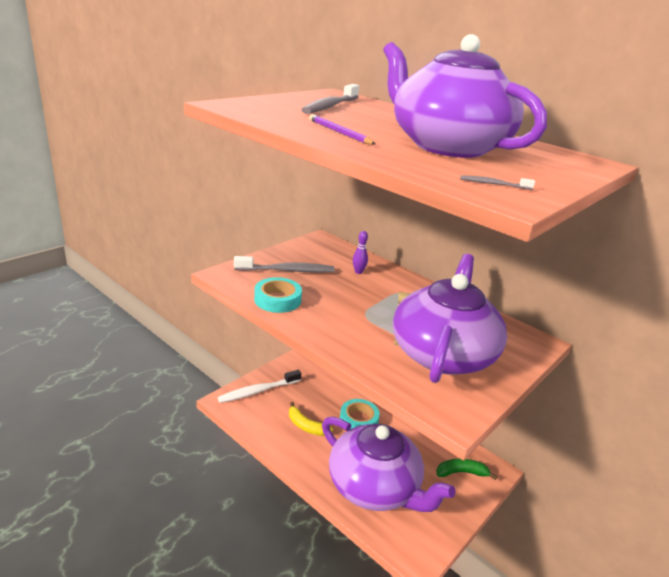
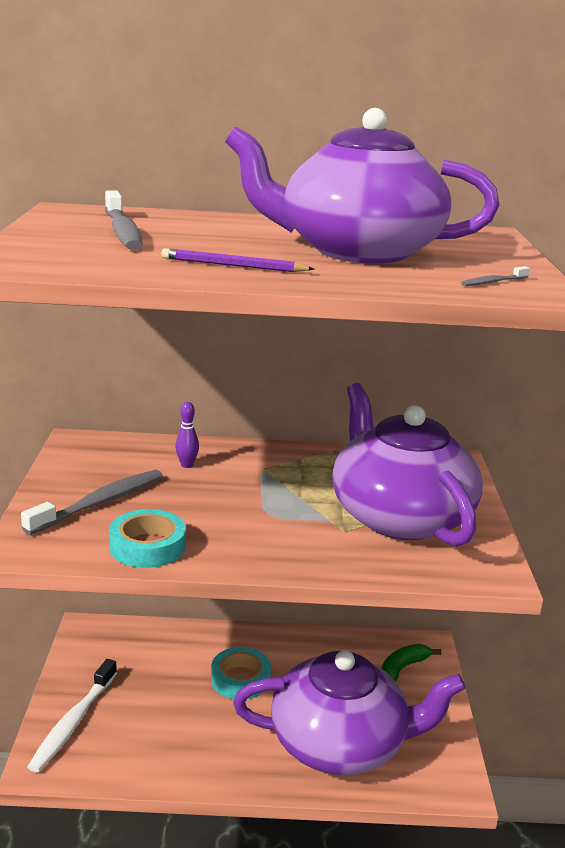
camera: 40 degrees left, 5 degrees down
(306, 426) = (188, 727): yellow banana -> none

